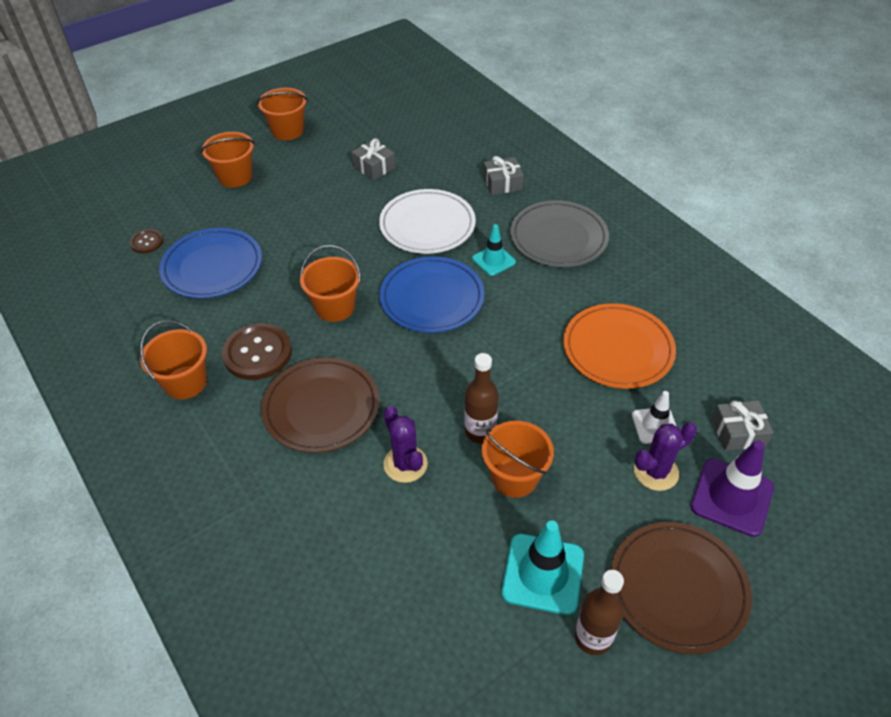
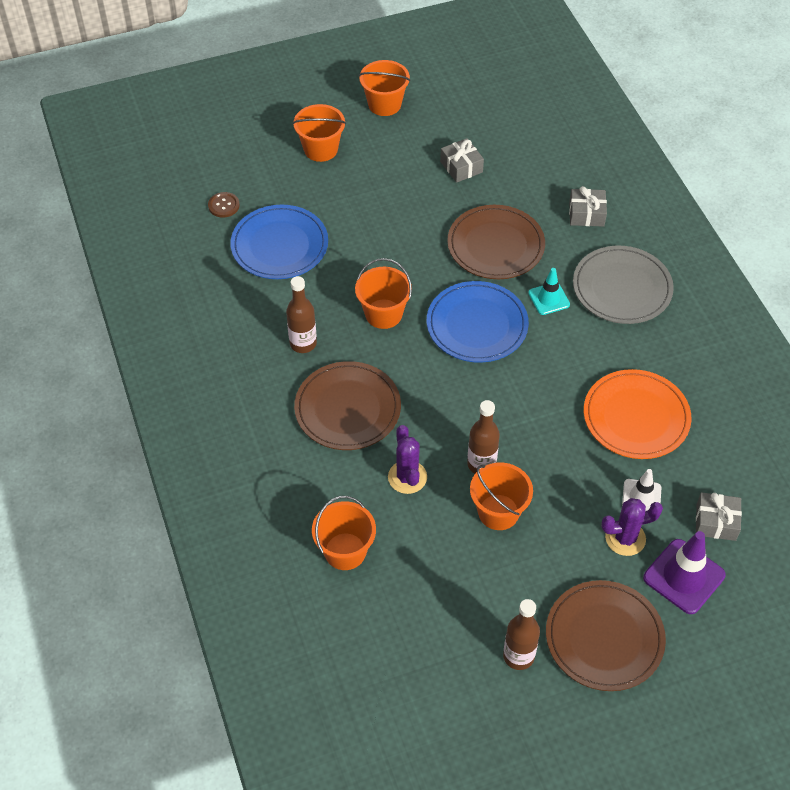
camera: 15 degrees right, 5 degrees up
(185, 382) = (234, 357): orange bucket -> orange bucket (345, 551)
(257, 353) = (303, 343): brown button -> brown bottle
(427, 225) = (495, 245): white plate -> brown plate
(543, 574) = (495, 597): turquoise traffic cone -> none

